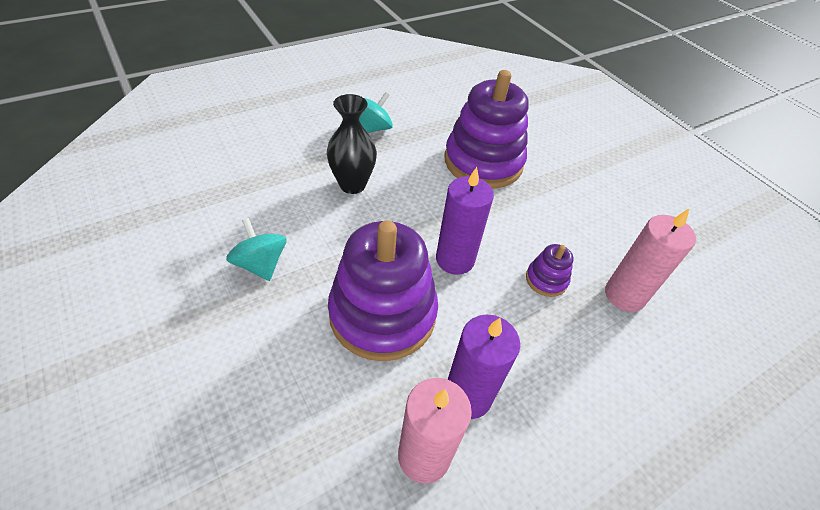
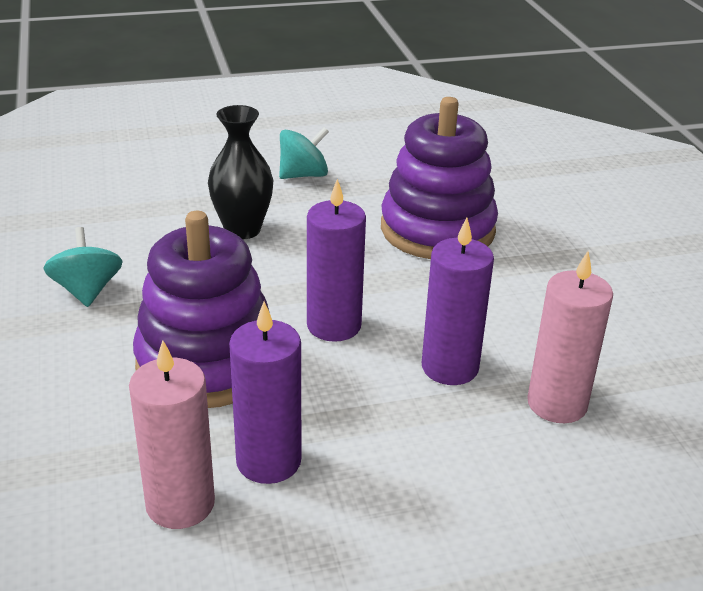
camera: 20 degrees right, 15 degrees down
(546, 279) = (450, 367): purple stacking toy -> purple candle

